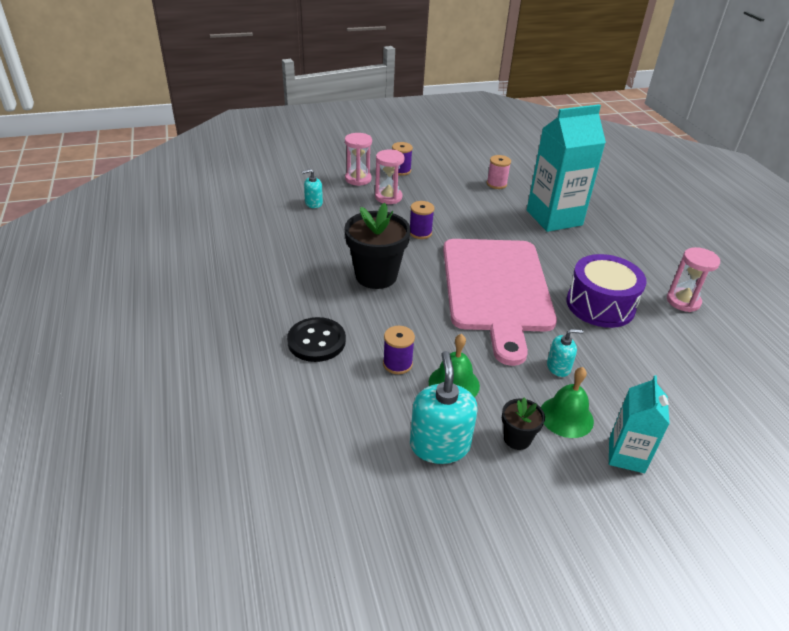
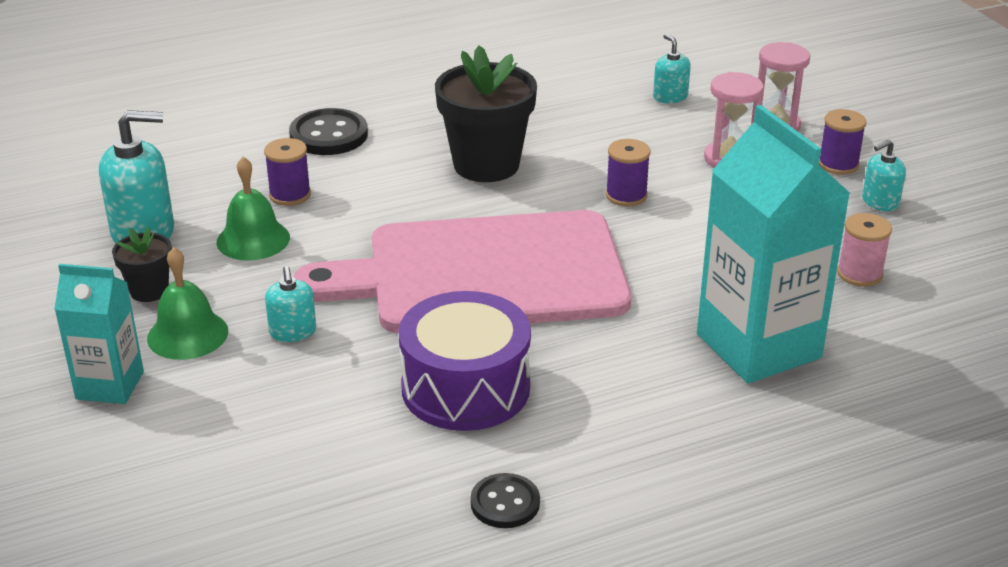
camera: 85 degrees right, 5 degrees down
(437, 167) = (880, 202): none -> turquoise soap dispenser
(683, 301) = (505, 503): pink hourglass -> black button

